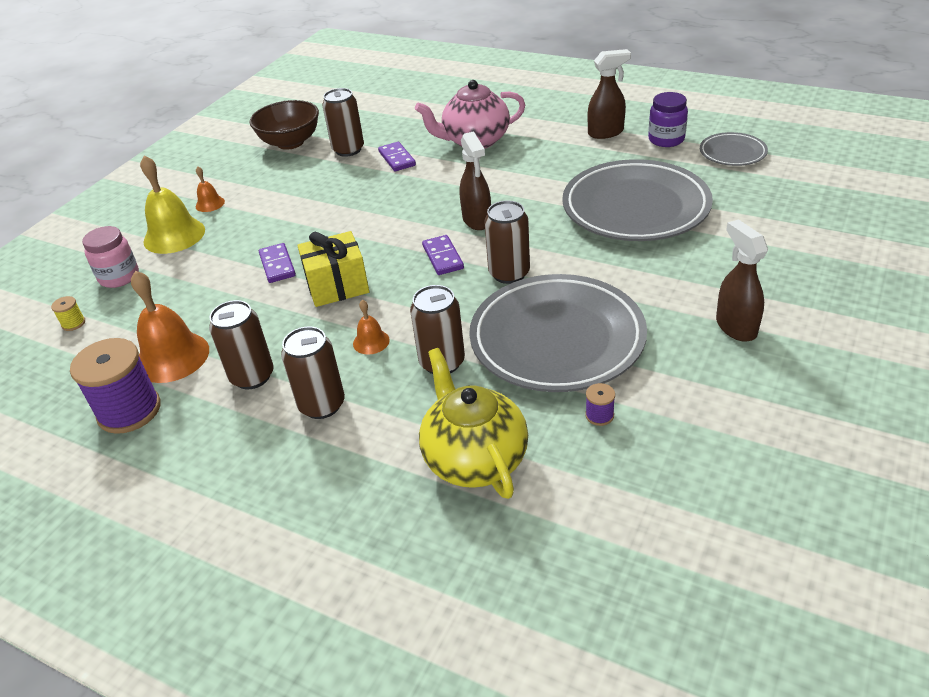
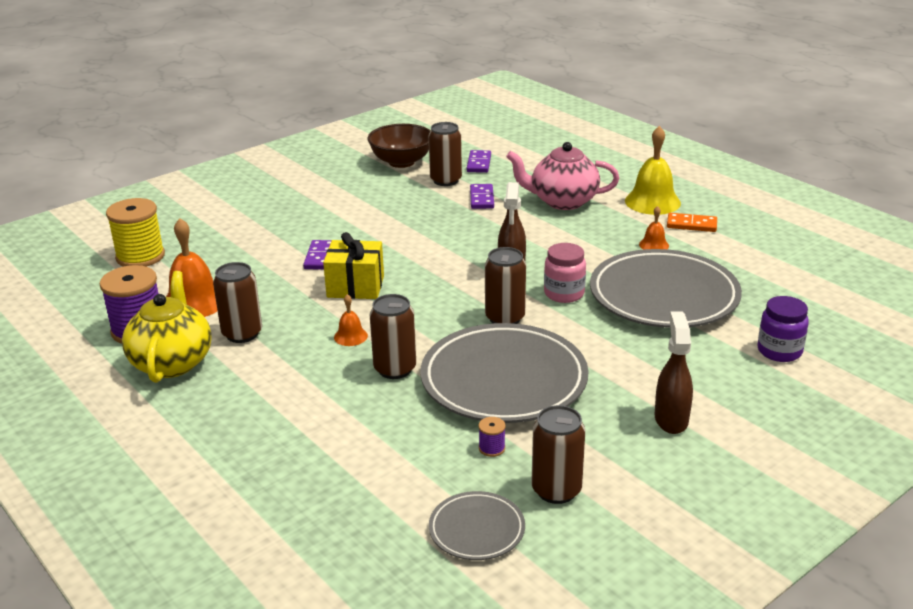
camera: 20 degrees right, 10 degrees down
(73, 323) = (140, 256): yellow spool -> yellow spool, size x2.37
(119, 277) = (195, 232): pink jar -> pink jar (564, 294)
(174, 235) = (257, 212): yellow bell -> yellow bell (652, 202)
(210, 204) = (301, 195): orange bell -> orange bell (654, 245)
(322, 405) = (279, 370): brown can -> brown can (556, 490)
(442, 257) = (458, 289): purple domino -> purple domino (478, 163)
(474, 459) = (365, 446): yellow teapot -> yellow teapot (172, 362)
(606, 132) = (691, 225): brown spray bottle -> orange domino
(666, 139) = (745, 246): purple jar -> purple jar (779, 351)
(732, 153) = (801, 274): grey plate -> grey plate (476, 530)

